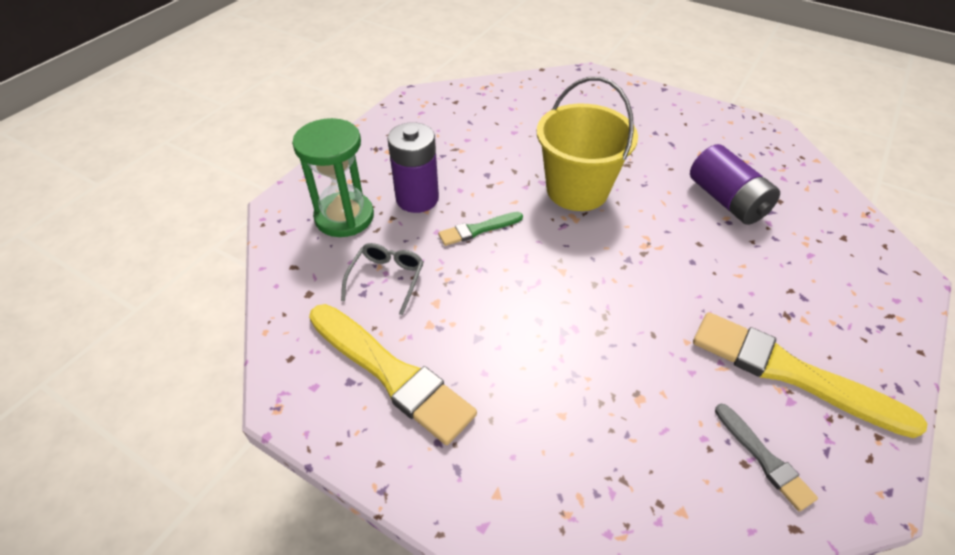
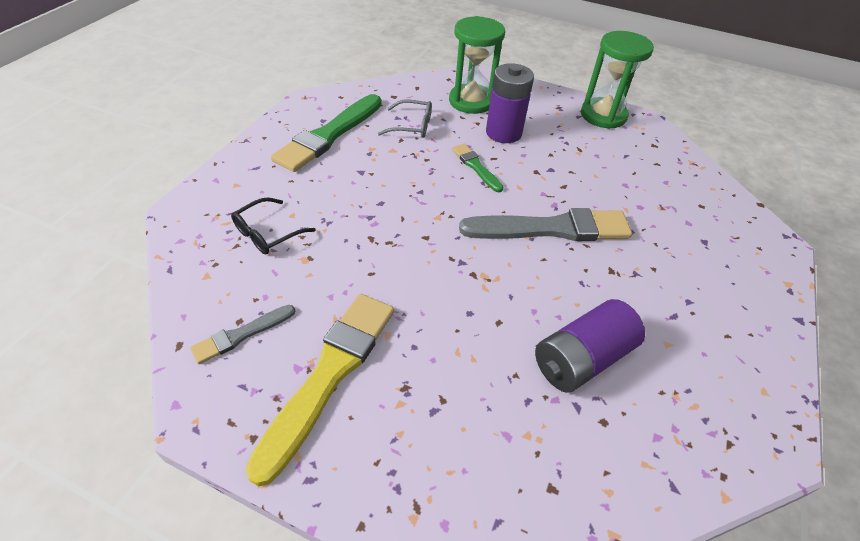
camera: 80 degrees right, 0 degrees up
(391, 373) = (329, 135): yellow brush -> green brush
(399, 121) = (603, 115): none -> green hourglass
(577, 190) = (551, 228): yellow bucket -> grey brush
(599, 442) = (267, 233): none -> black glasses

